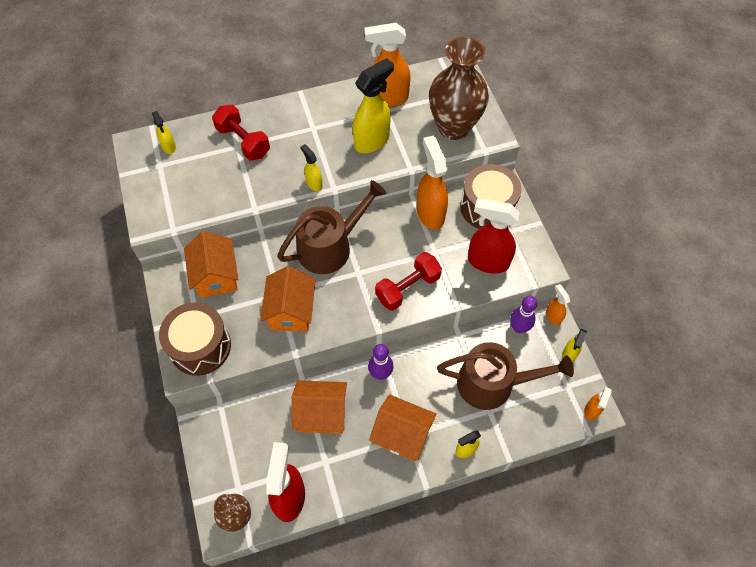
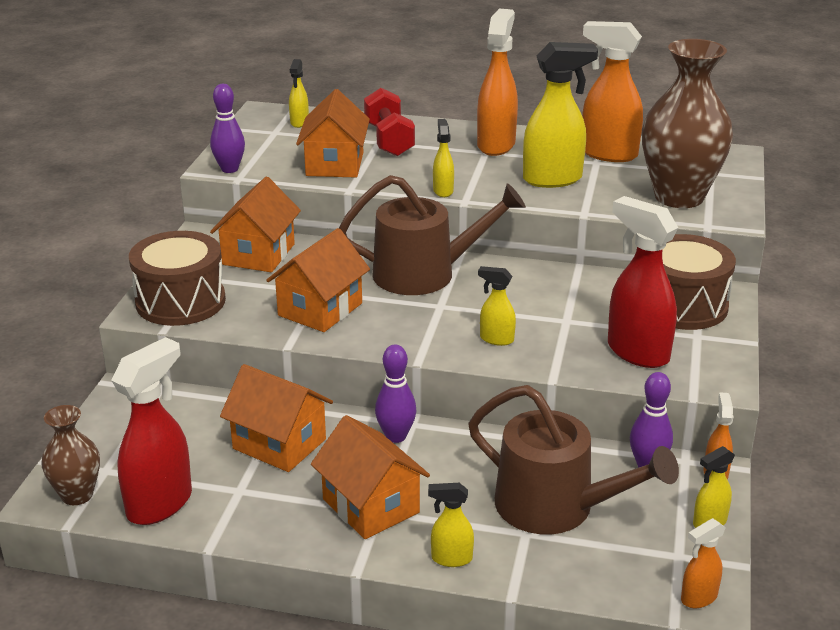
camera: 30 degrees right, 30 degrees down
(159, 222) = (229, 169): none -> purple bowling pin
(226, 185) = (335, 164): none -> orange house
(407, 288) = (496, 339): red dumbbell -> yellow spray bottle
(430, 213) = (590, 286): orange spray bottle -> orange spray bottle (496, 145)

